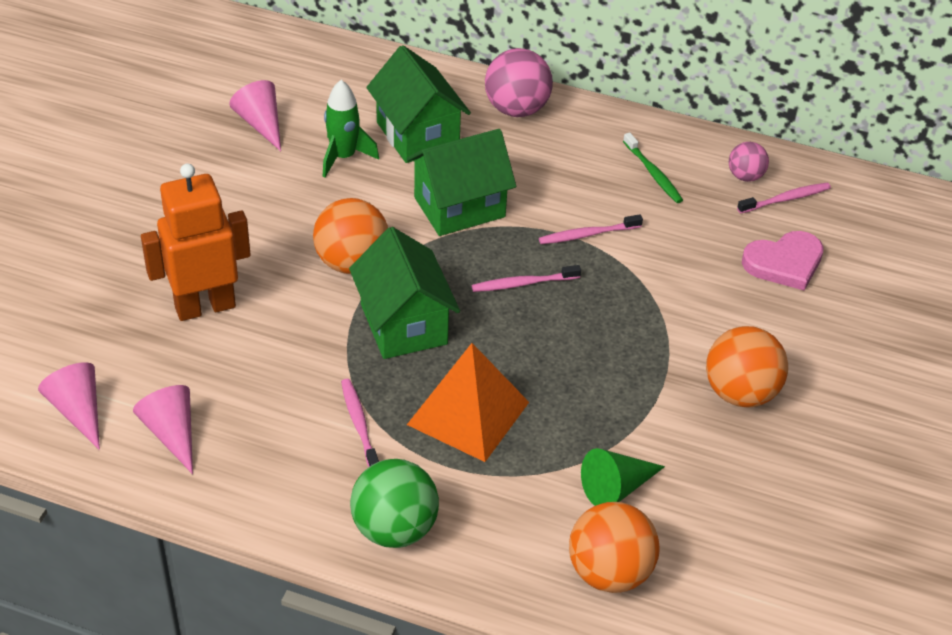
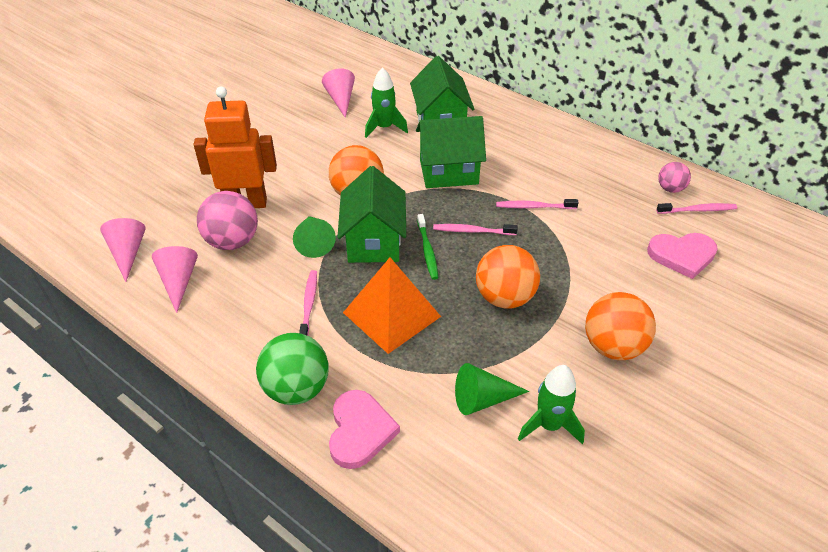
camera: 20 degrees right, 0 degrees up
(325, 341) = (314, 242): none -> green cone
(492, 557) = (360, 431): none -> pink heart
(516, 109) = (515, 118): pink ball -> pink ball (232, 241)
(609, 572) = (449, 469): orange ball -> orange ball (504, 298)
(653, 174) = (599, 175): green toothbrush -> green toothbrush (427, 251)
(700, 498) = (549, 425): none -> green rocket

